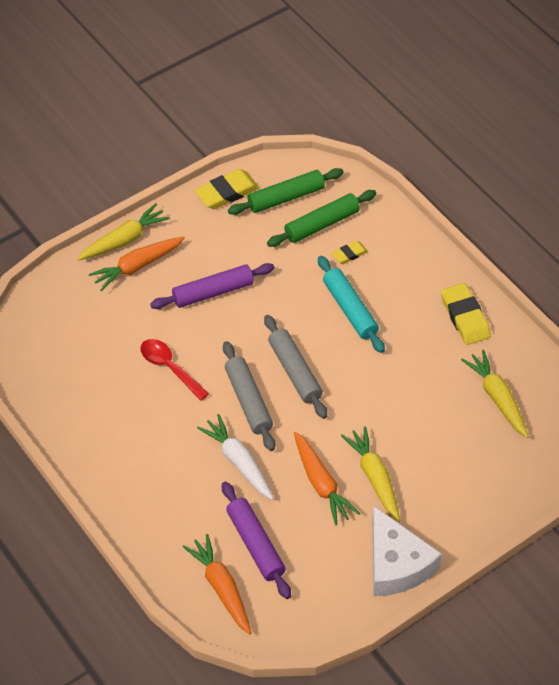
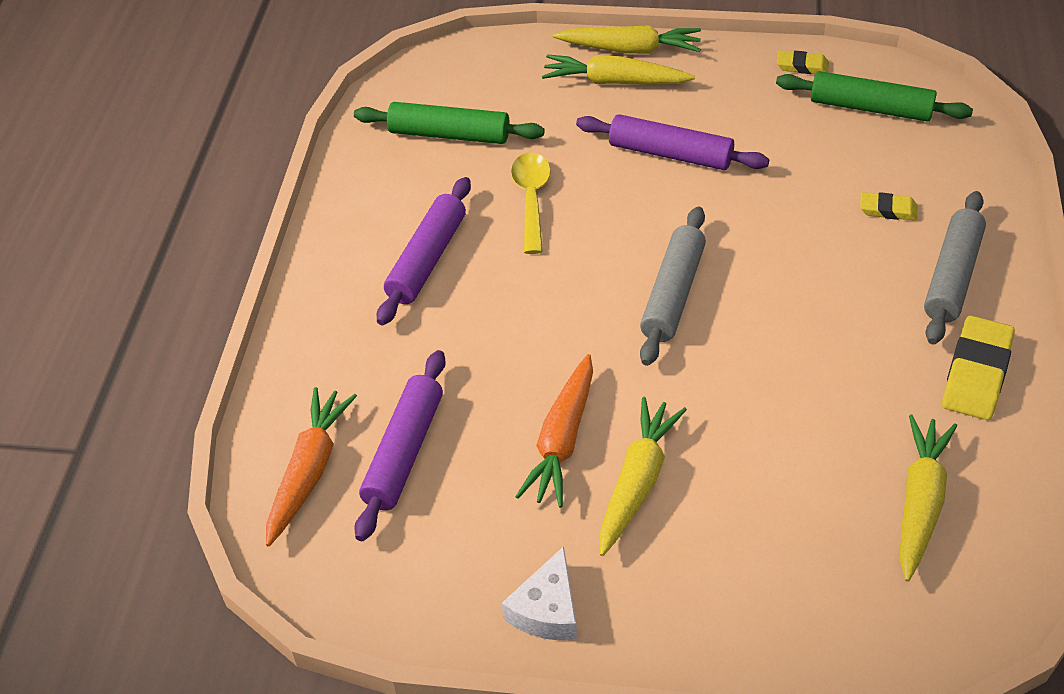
camera: 45 degrees right, 5 degrees down
(137, 266) = (614, 82): orange carrot -> yellow carrot
(153, 439) = (427, 260): none -> purple rolling pin
(170, 368) = (531, 200): red spoon -> yellow spoon
(227, 192) = (802, 66): yellow eraser -> yellow eraser, size x0.56
(238, 462) = (492, 347): white carrot -> none
(248, 401) = (580, 290): grey rolling pin -> grey rolling pin (951, 276)
(322, 224) = (886, 159): green rolling pin -> green rolling pin (449, 135)
(350, 309) = (821, 269): turquoise rolling pin -> none
(396, 564) = (547, 609): white cheese -> white cheese, size x0.59

